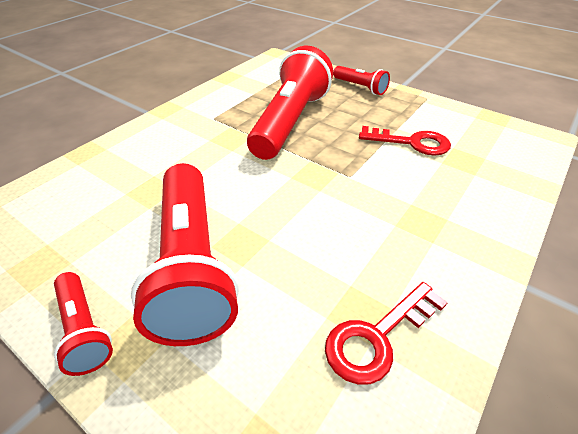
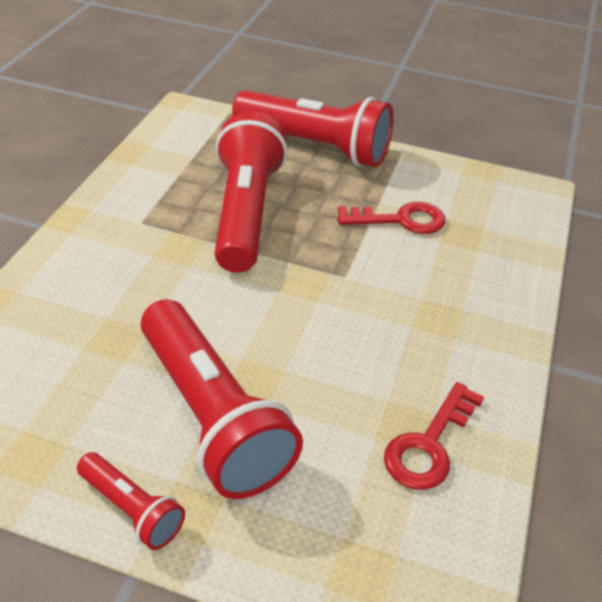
camera: 20 degrees left, 0 degrees up
(360, 87) = (315, 147): red flashlight -> red flashlight, size x2.07

